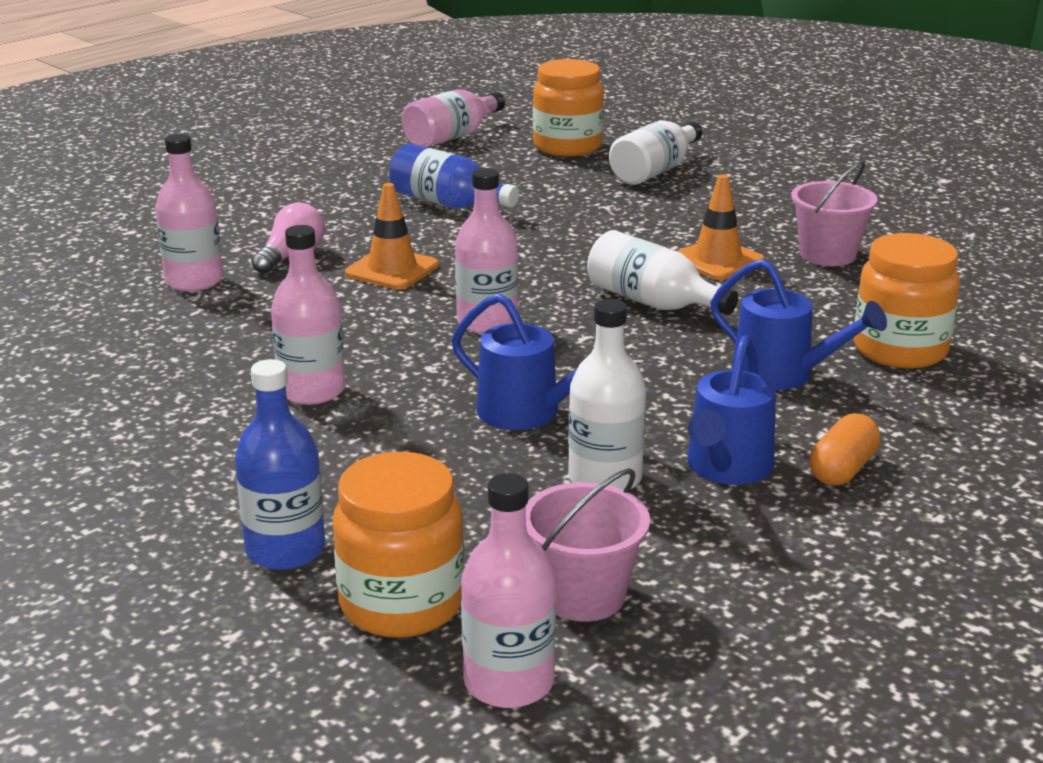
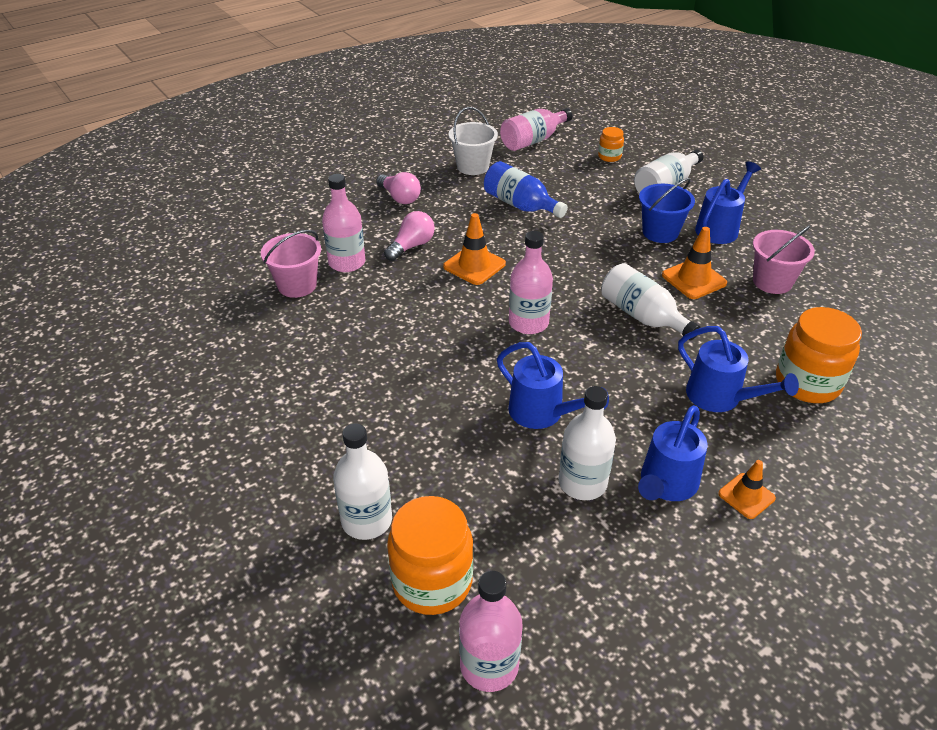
camera: 10 degrees right, 15 degrees up
(262, 208) = (399, 197): none -> pink light bulb
(285, 550) = (366, 520): blue bottle -> white bottle
(312, 390) = (405, 374): pink bottle -> none
(367, 169) = (473, 166): none -> white bucket
(567, 146) = (609, 157): orange jar -> orange jar, size x0.50
(583, 595) = (550, 592): pink bucket -> pink bucket (297, 285)
(658, 217) = (660, 232): none -> blue bucket
(742, 207) = (720, 228): none -> blue watering can
(842, 469) = (746, 496): orange capsule -> orange traffic cone

